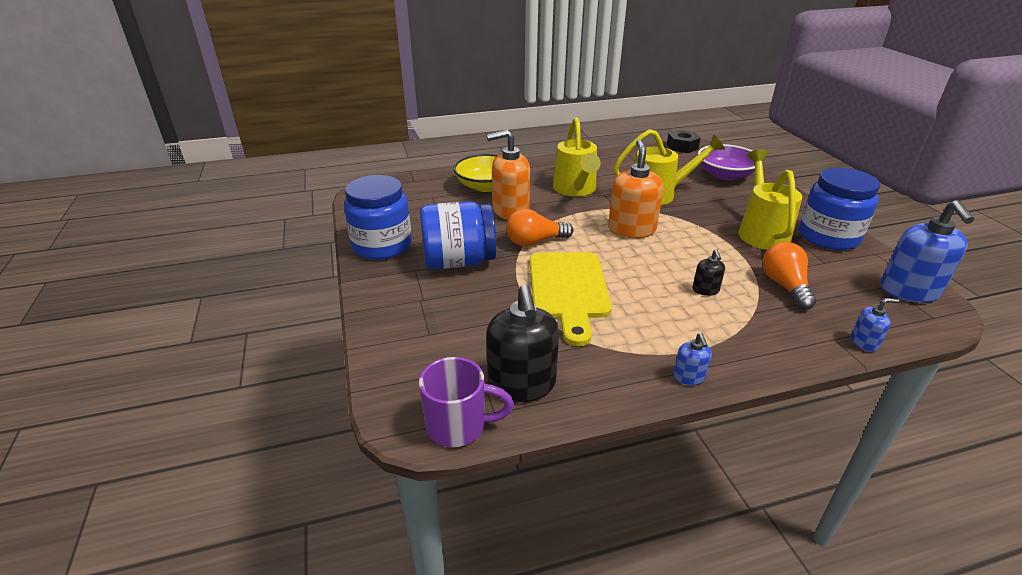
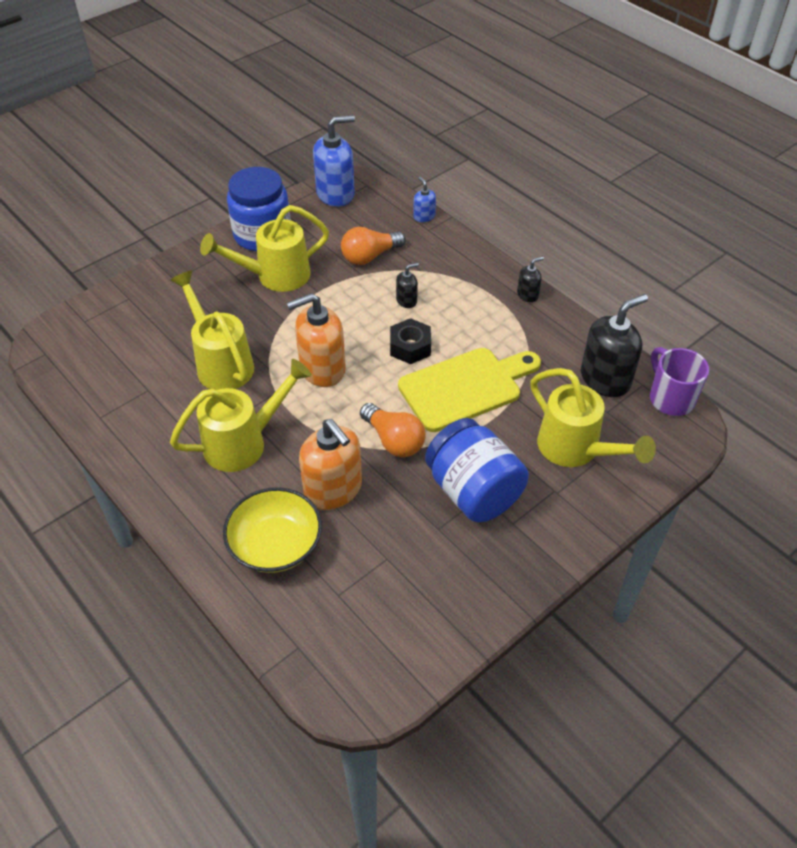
camera: 115 degrees left, 15 degrees up
(382, 245) = (488, 583): blue jar -> none
(452, 326) = (575, 449): none -> yellow watering can
(682, 146) = (50, 367): black nut -> black nut (410, 347)
(688, 377) = (527, 294): blue soap dispenser -> black soap dispenser
(725, 175) = (138, 315): purple bowl -> none

